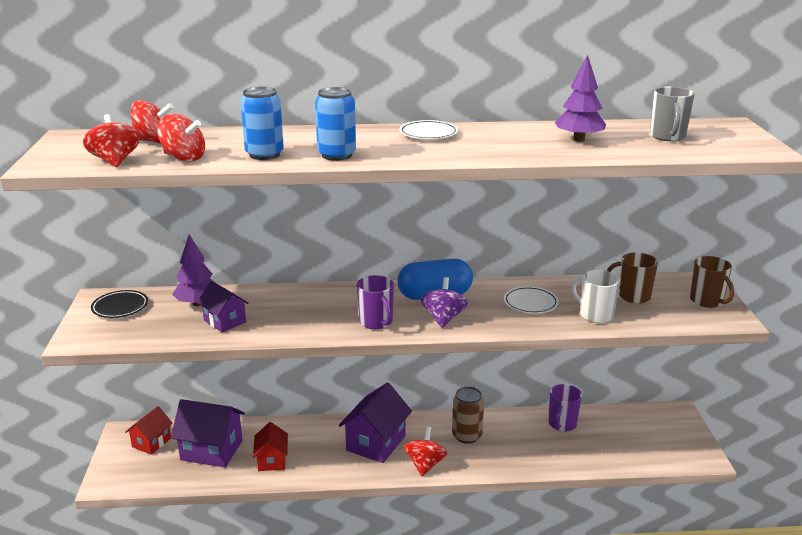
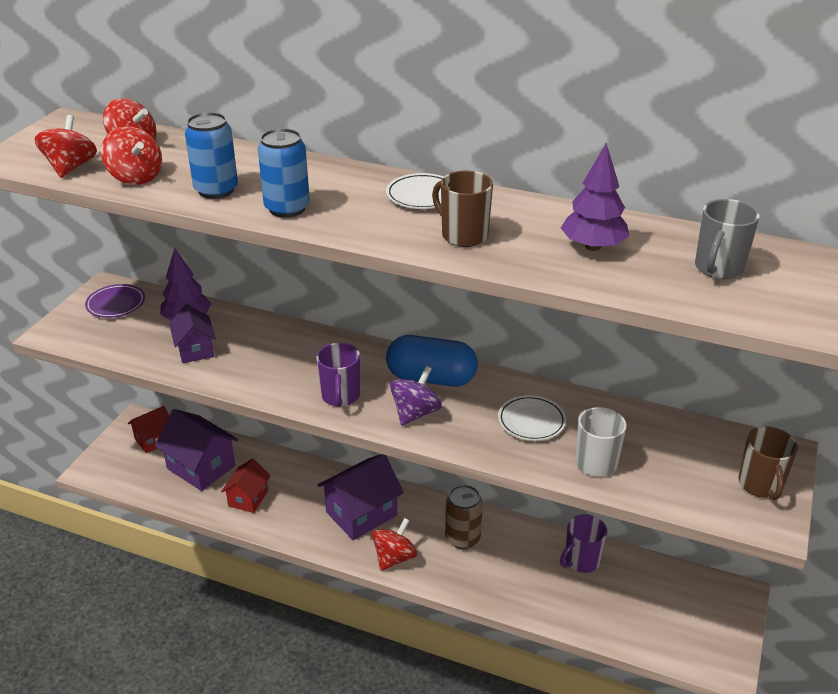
camera: 25 degrees right, 10 degrees up
(120, 307) = (116, 304): black plate -> purple plate
(633, 296) = (667, 448): brown mug -> brown mug (463, 235)

